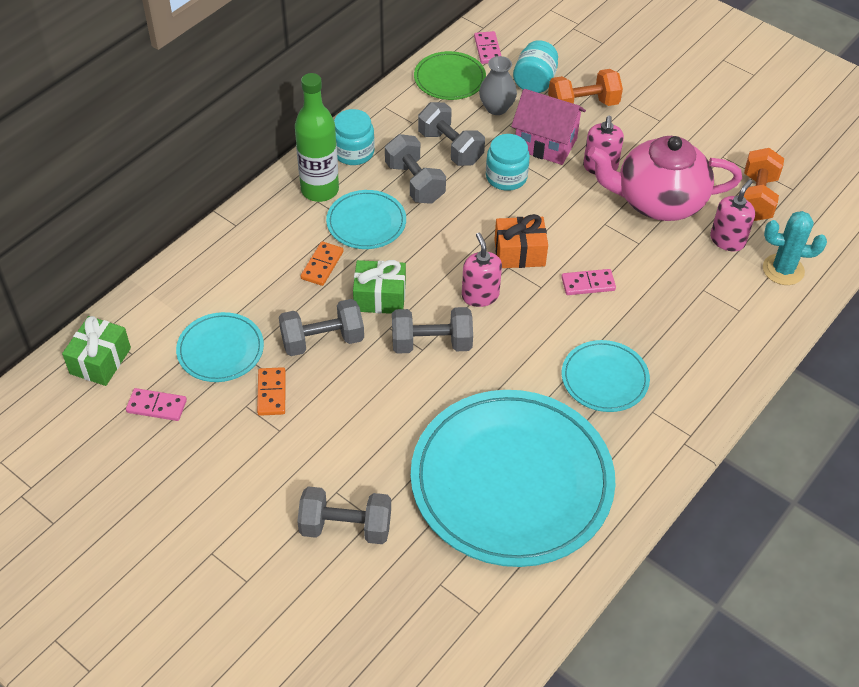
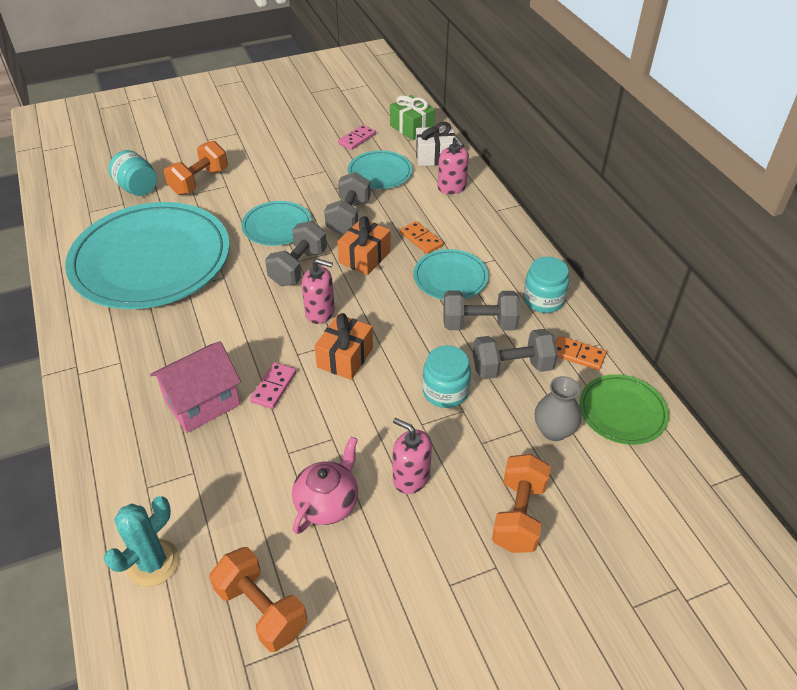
camera: 120 degrees right, 5 degrees down
(157, 312) = (435, 156): none -> white gift
(272, 393) = (325, 183): orange domino -> orange domino (578, 355)
(320, 190) = (507, 264): green bottle -> none
(345, 527) = (199, 181): grey dumbbell -> orange dumbbell
(380, 297) = (365, 257): green gift -> orange gift
(487, 49) = (663, 470): pink domino -> none
(534, 82) = (583, 487): turquoise jar -> turquoise jar (137, 188)
(545, 144) = (474, 446): pink house -> pink house (203, 403)
(604, 378) = (175, 348): turquoise plate -> turquoise plate (277, 226)
(658, 201) = (327, 502): pink teapot -> pink teapot, size x0.58
(727, 240) = (230, 535): pink soap dispenser -> pink soap dispenser (452, 187)

